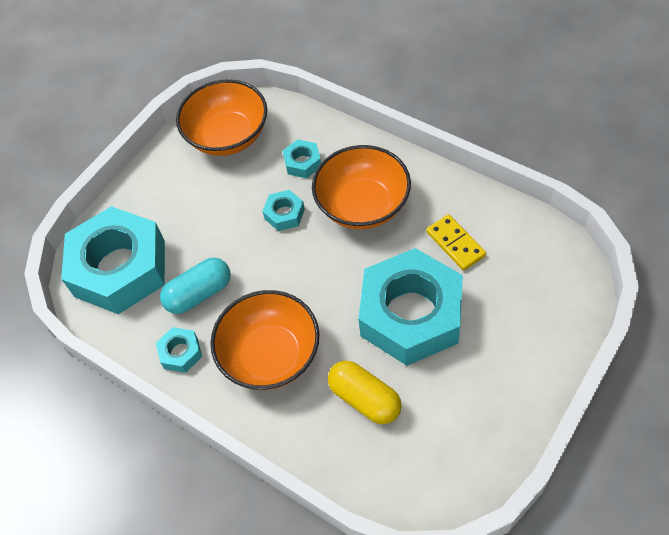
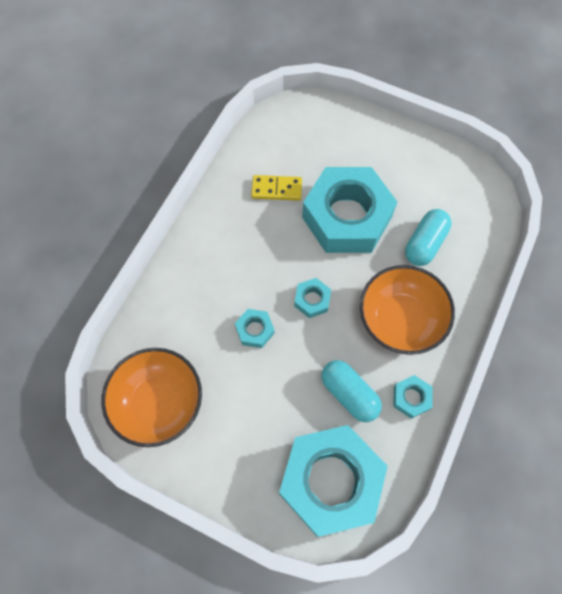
camera: 105 degrees left, 10 degrees up
(302, 162) = (193, 322): turquoise nut -> turquoise nut (312, 300)
(363, 205) = (241, 263): orange bowl -> none
(365, 399) = (425, 243): yellow capsule -> turquoise capsule
(455, 244) = (276, 189): yellow domino -> yellow domino turned 45 degrees clockwise

